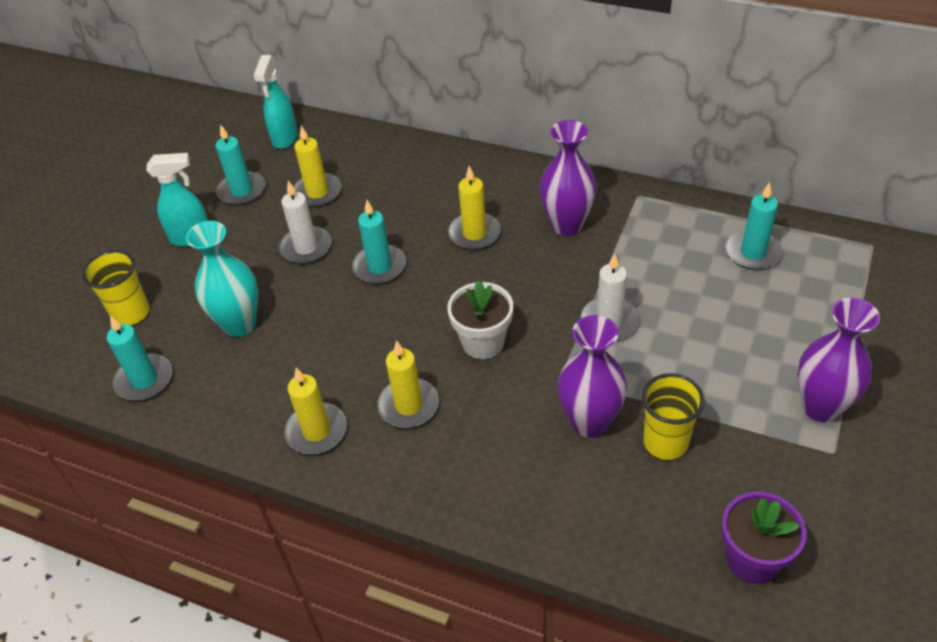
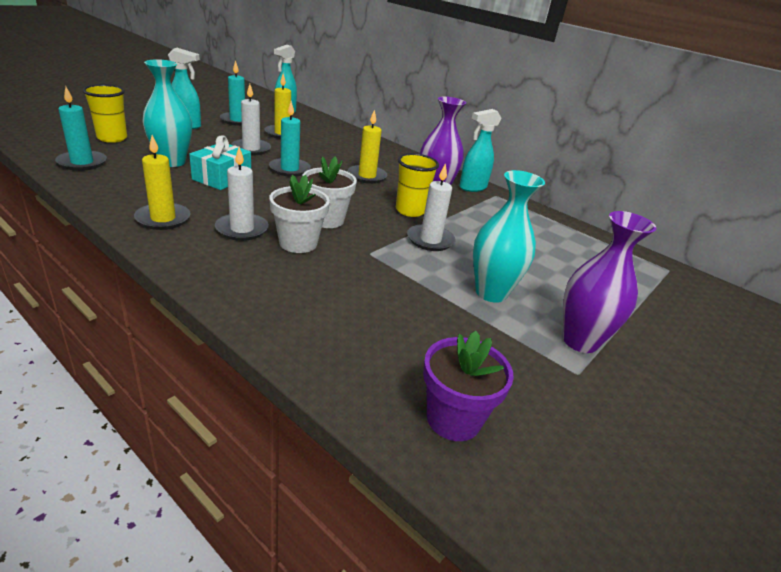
camera: 10 degrees right, 15 degrees down
(319, 325) = (222, 178): none -> turquoise gift
(408, 405) = (242, 229): yellow candle -> white candle
(480, 398) = (298, 243): none -> white flower pot
(590, 422) = (372, 283): purple vase -> none
(604, 193) = (472, 187): none -> turquoise spray bottle
(665, 442) = (426, 315): yellow cup -> yellow cup (410, 211)
(710, 378) = (491, 293): none -> turquoise vase
(753, 252) = (567, 244): turquoise candle -> none

